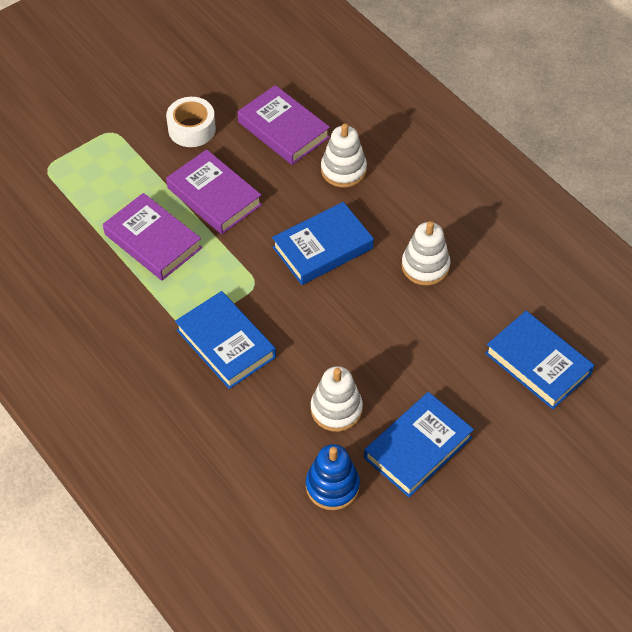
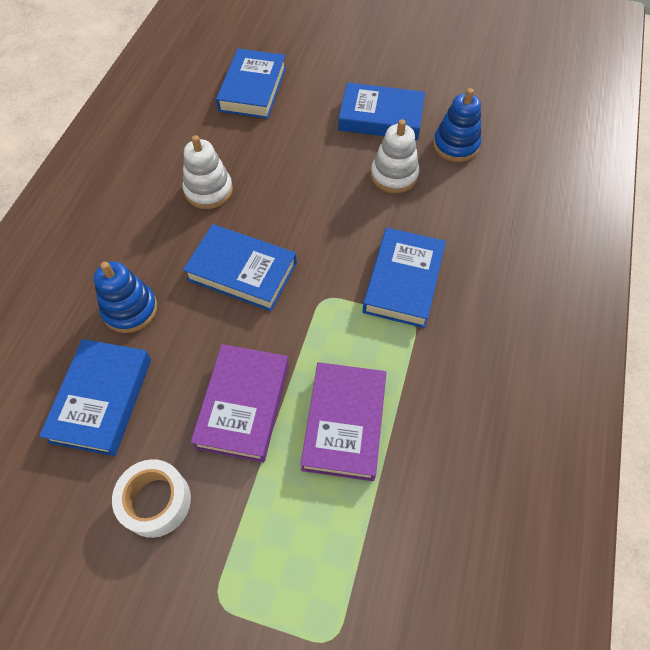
camera: 125 degrees left, 5 degrees up
(283, 129) = (101, 399): purple book -> blue book
(343, 170) = (130, 309): white stacking toy -> blue stacking toy

